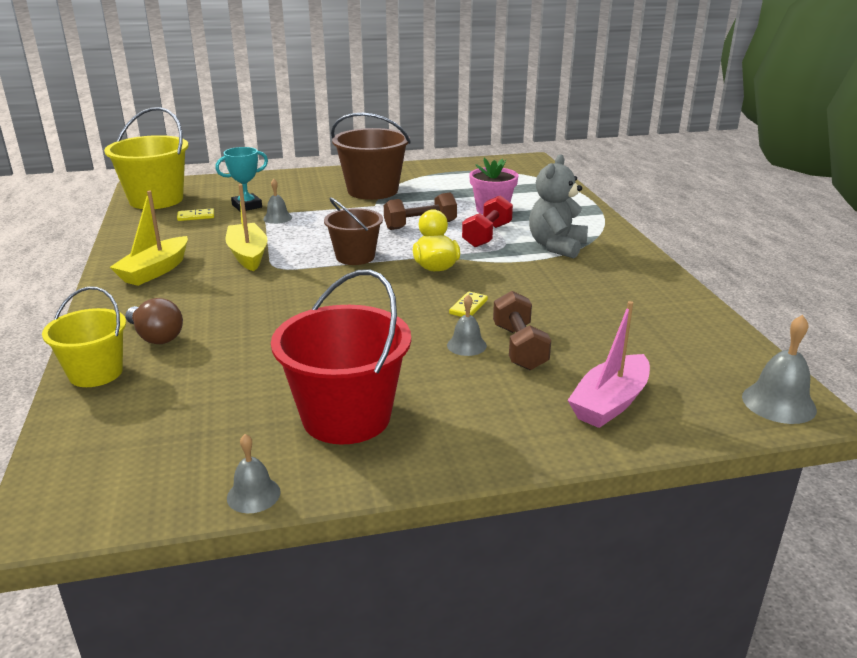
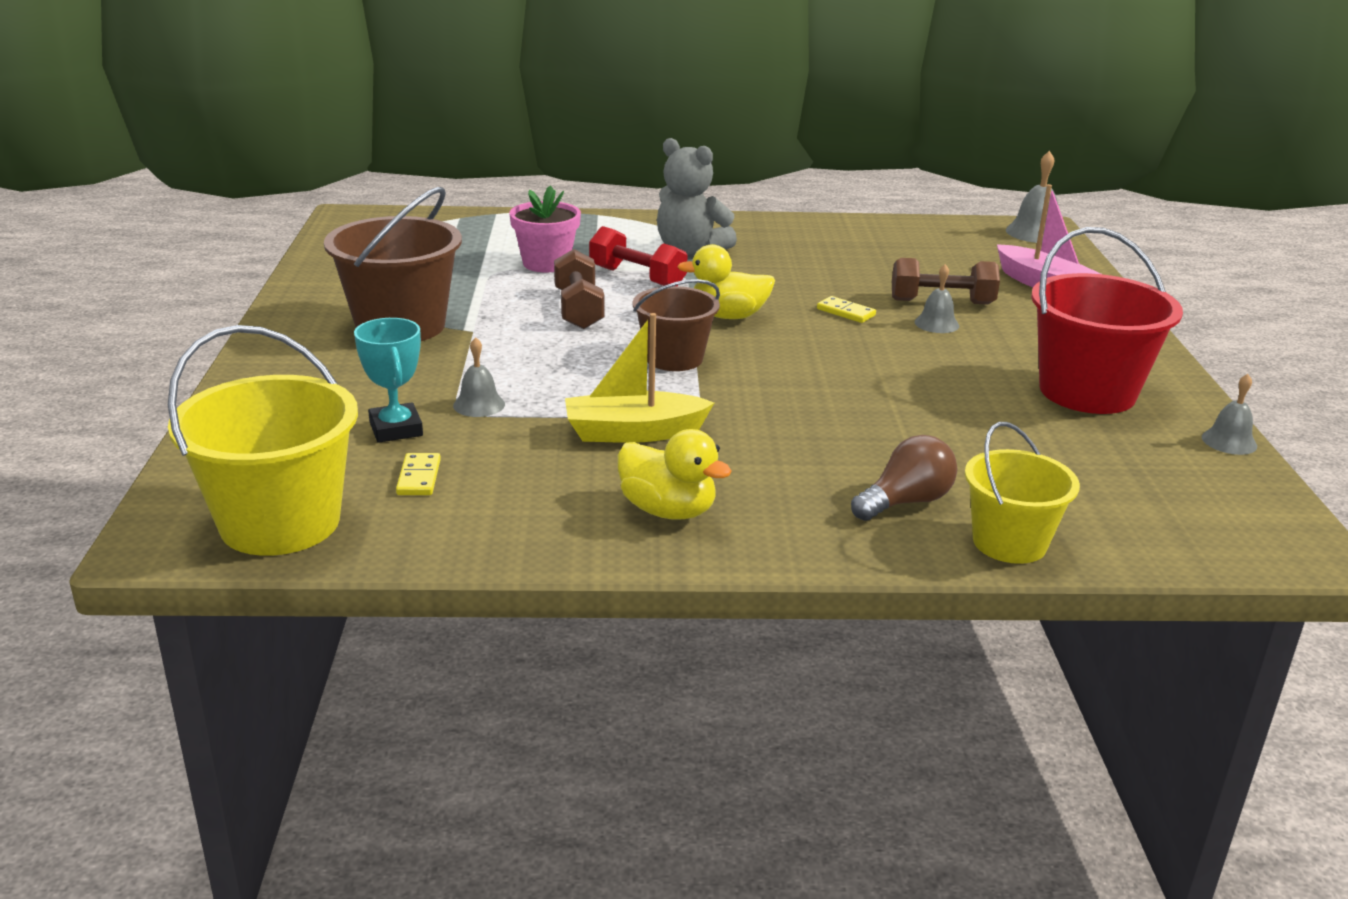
camera: 80 degrees left, 0 degrees up
(155, 271) = (668, 511): yellow boat -> yellow duck

